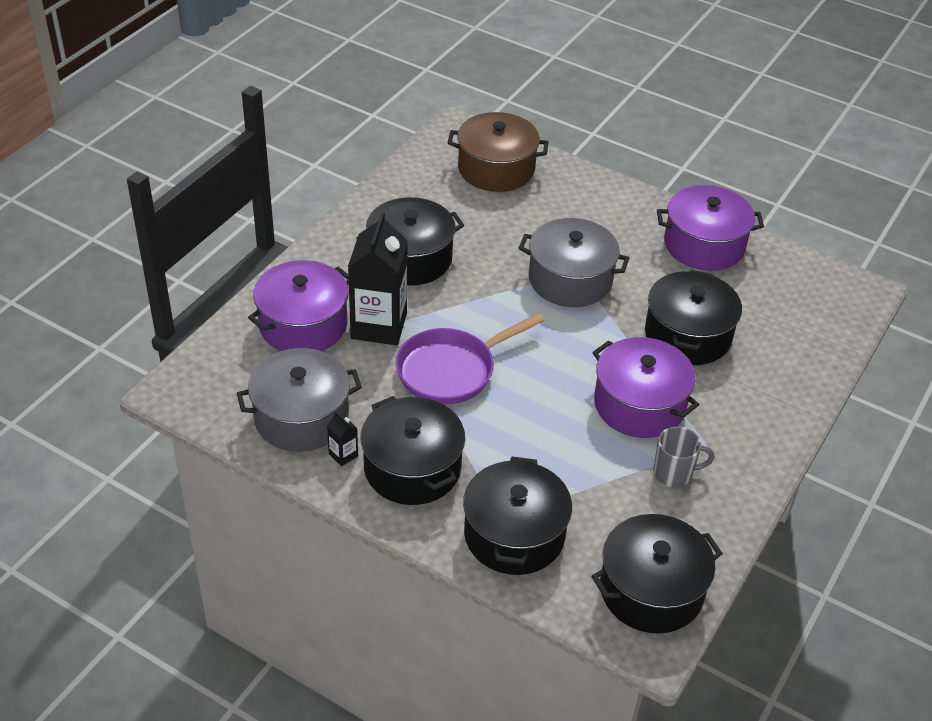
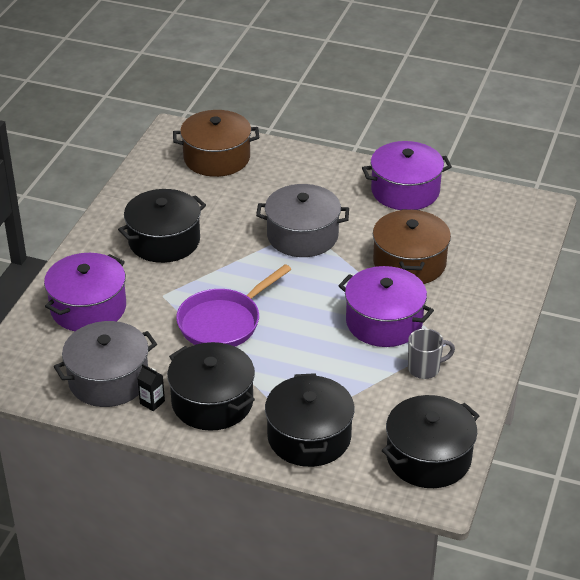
camera: 10 degrees left, 5 degrees down
(379, 326) = (153, 298): black carton -> none
(687, 335) = (409, 263): black pot -> brown pot

